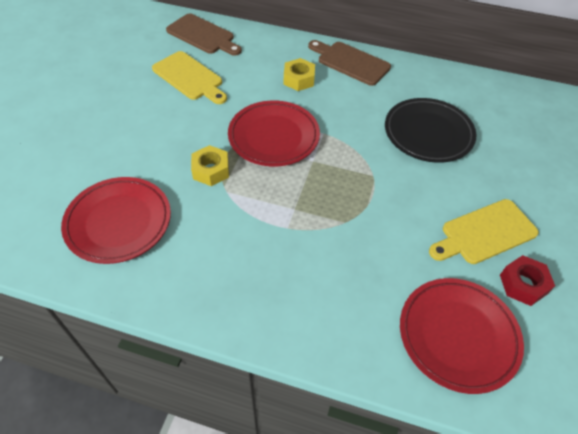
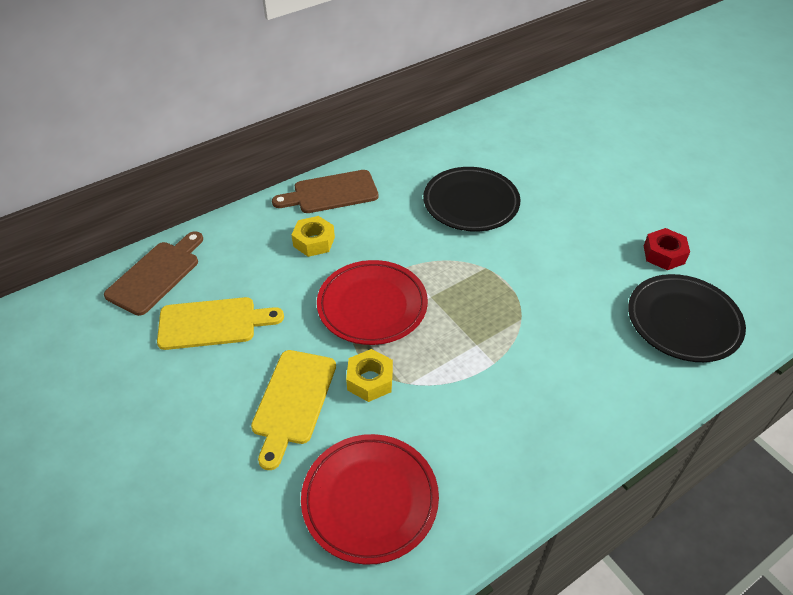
camera: 50 degrees left, 5 degrees down
(203, 35) = (156, 275): brown cutting board -> brown cutting board turned 45 degrees counterclockwise
(458, 335) = (683, 321): red plate -> black plate
(485, 233) = (602, 242): yellow cutting board -> yellow cutting board (293, 401)

